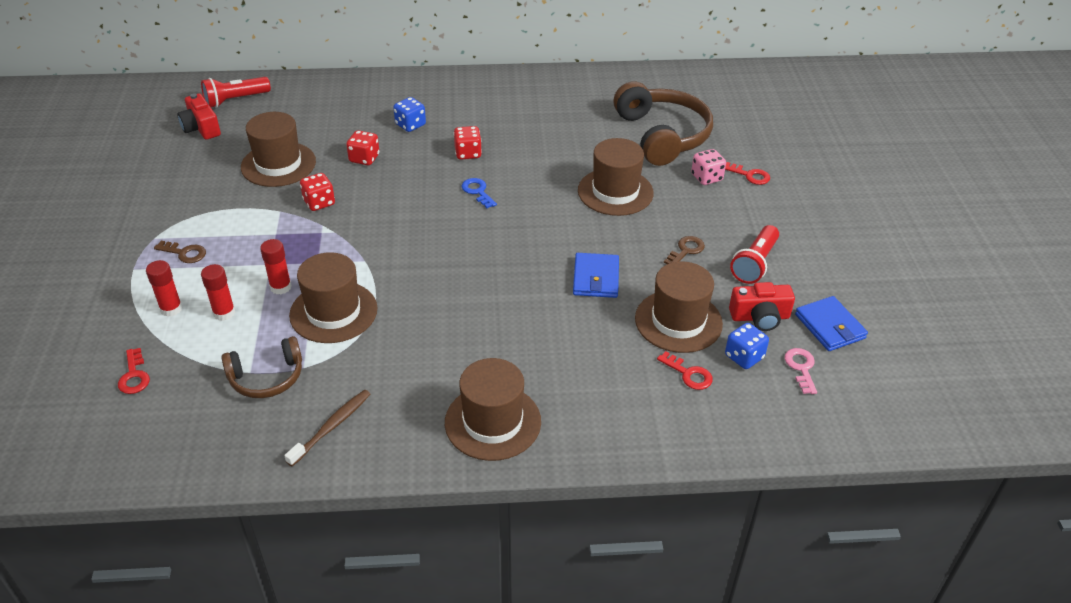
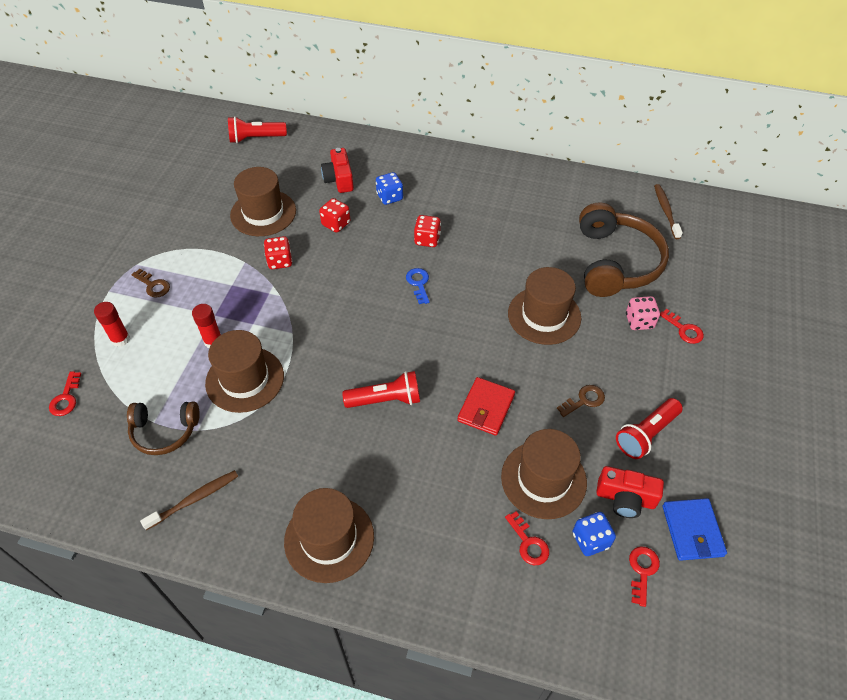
camera: 20 degrees right, 10 degrees up
(201, 128) = (218, 161): red camera -> red camera (339, 179)
(224, 313) = (159, 355): red glue stick -> none
(492, 294) = (386, 400): none -> red flashlight
(596, 278) = (486, 408): blue wallet -> red wallet
(689, 86) = (666, 211): none -> brown toothbrush
(801, 368) = (642, 571): pink key -> red key

